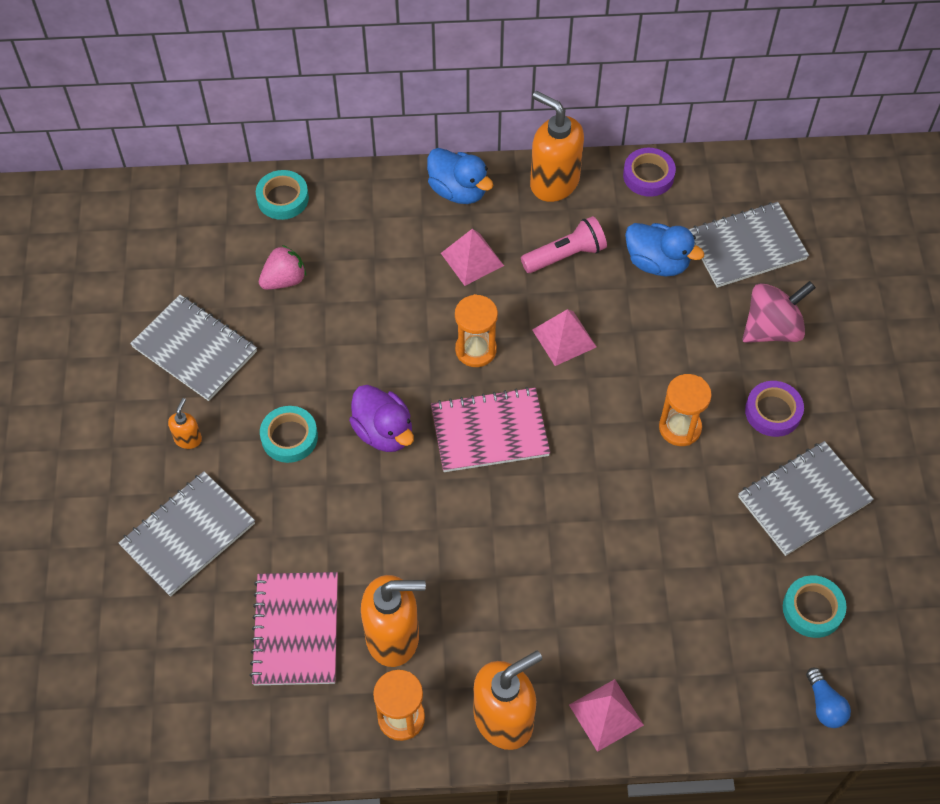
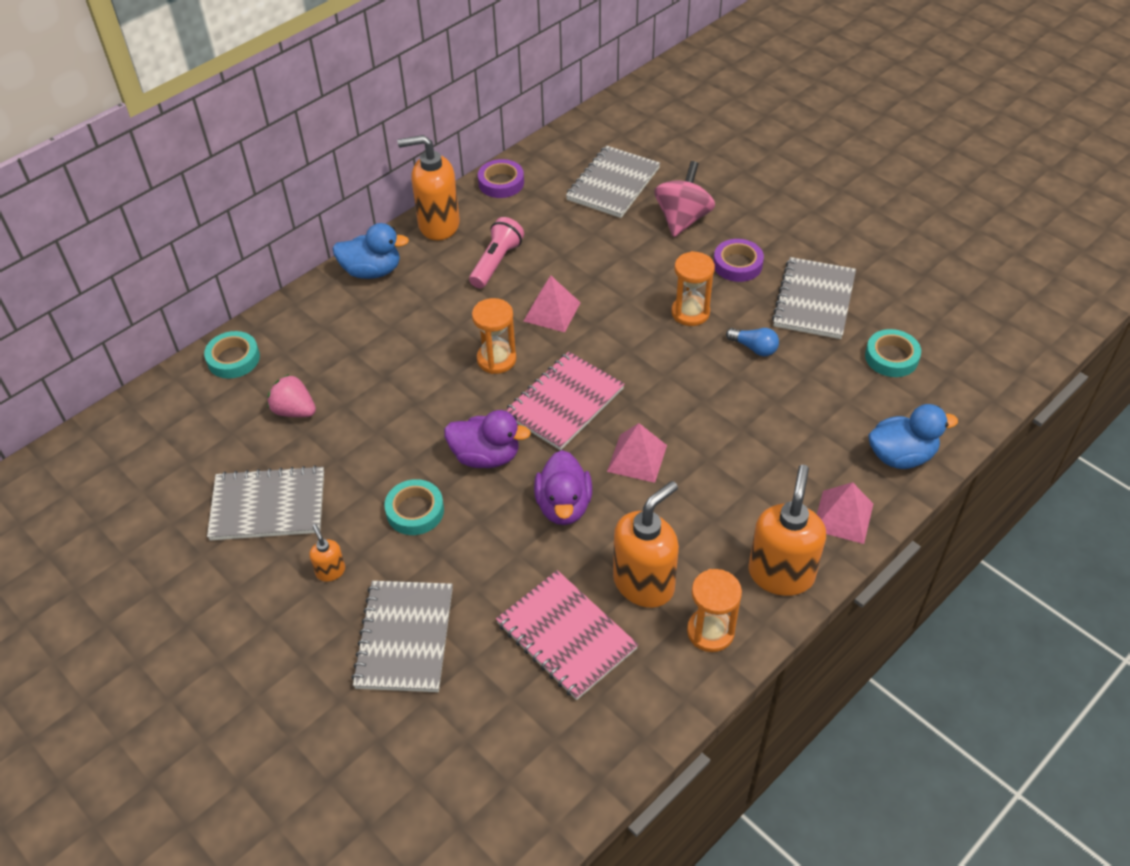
camera: 40 degrees left, 10 degrees down
(284, 280) = (294, 411): pink strawberry -> pink strawberry turned 75 degrees counterclockwise
(399, 522) = (563, 506): none -> purple duck
(472, 259) = (430, 306): pink pyramid -> pink pyramid (637, 458)
(657, 262) = (565, 228): blue duck -> blue duck (901, 456)
(824, 705) = (962, 406): blue light bulb -> blue light bulb (754, 348)

